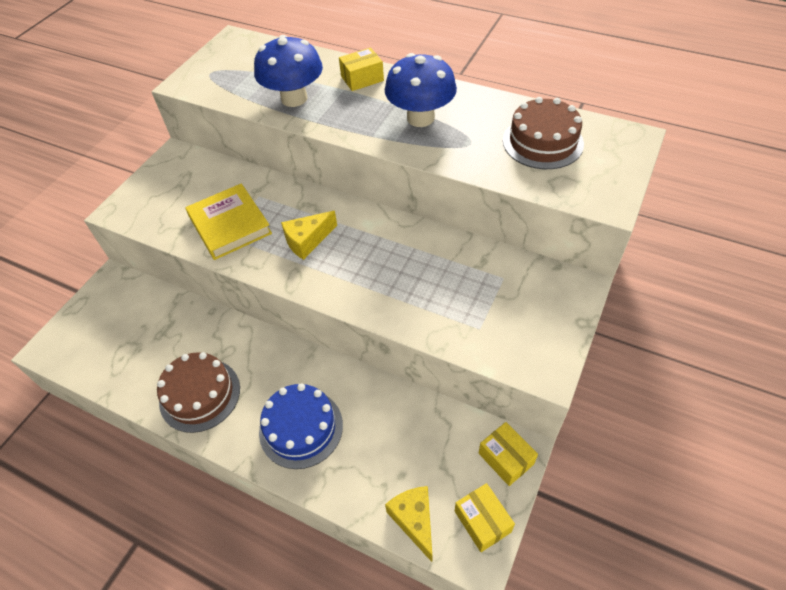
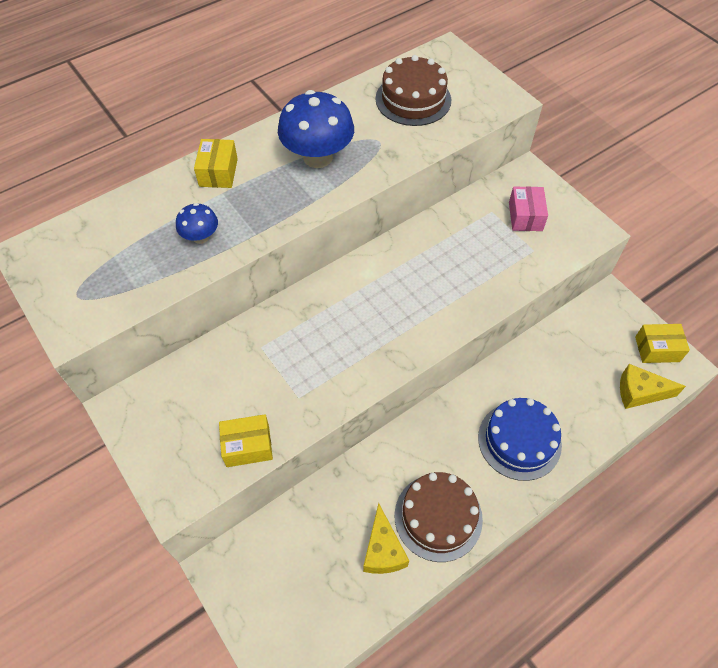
camera: 65 degrees left, 5 degrees up
(229, 225) = (286, 388): yellow book -> none
(294, 98) = (201, 237): blue mushroom -> blue mushroom, size x0.52
(307, 241) = (357, 328): yellow cheese -> yellow cheese (383, 550)
(506, 458) = (613, 310): yellow box -> yellow box (248, 446)
(518, 306) = (525, 216): none -> pink box

